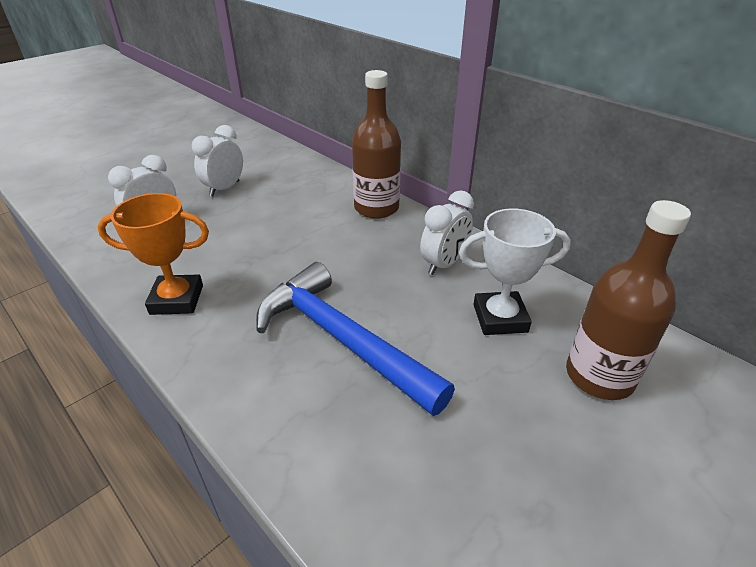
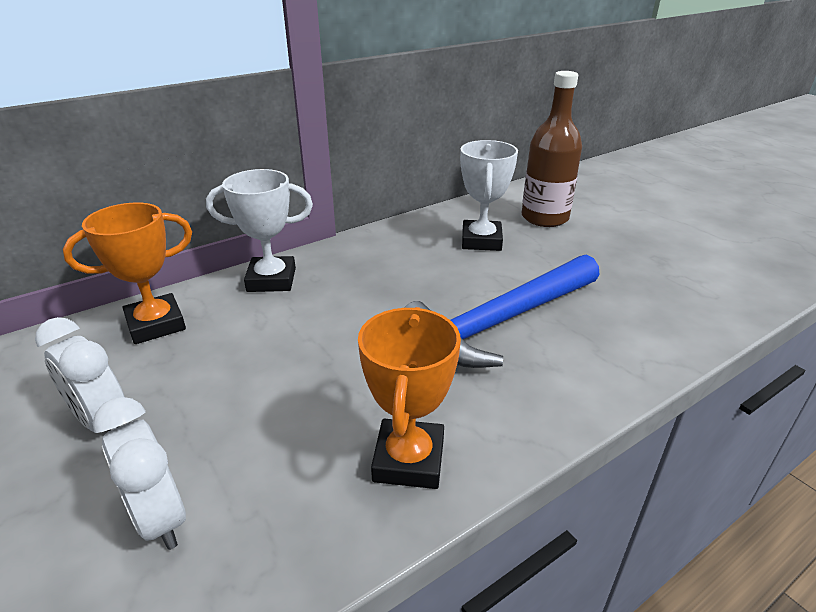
camera: 80 degrees left, 5 degrees down
(312, 180) = (156, 324): none -> orange trophy
(376, 208) = (271, 280): brown bottle -> white trophy
(444, 264) = (399, 254): white clock -> none

